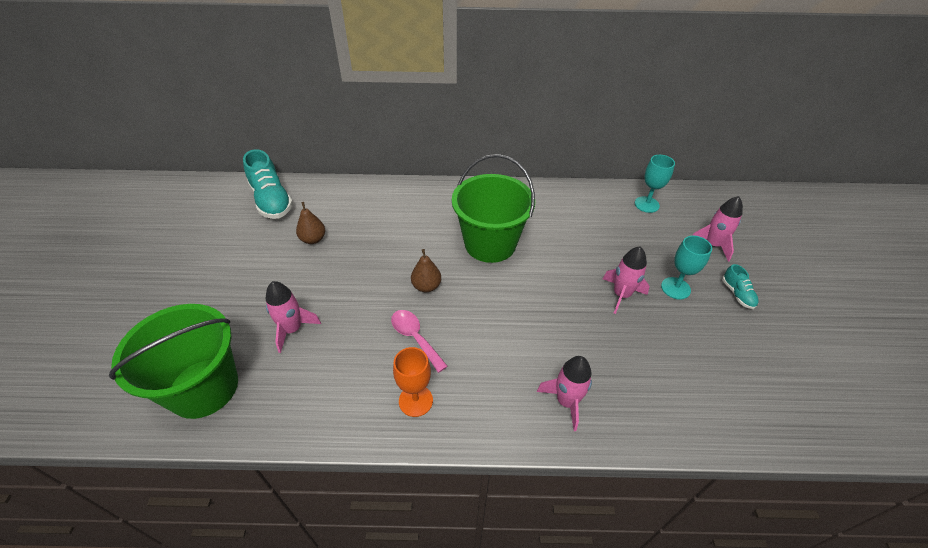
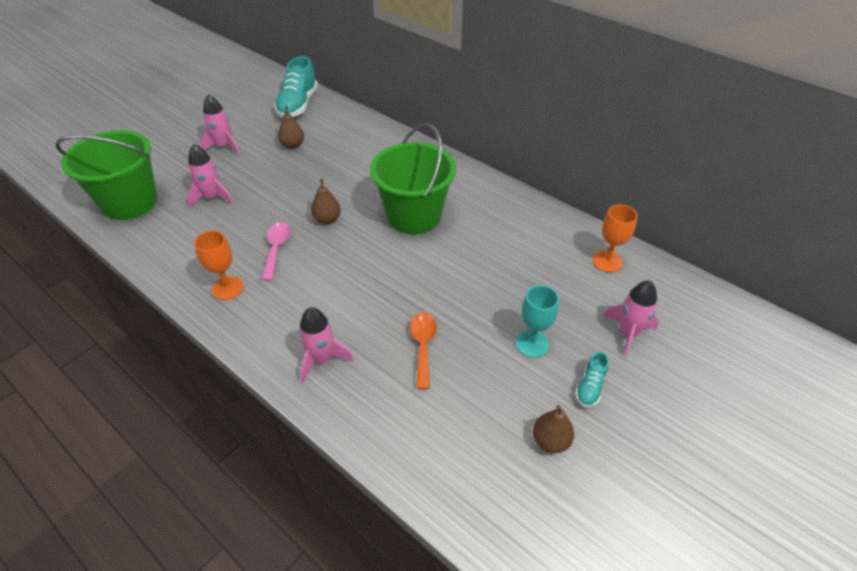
camera: 40 degrees right, 0 degrees up
(618, 338) = (423, 346): none -> orange spoon
(621, 295) = (472, 317): pink rocket -> pink rocket (224, 146)
(646, 204) = (607, 261): turquoise goblet -> orange goblet
(761, 345) = (550, 441): none -> brown pear

